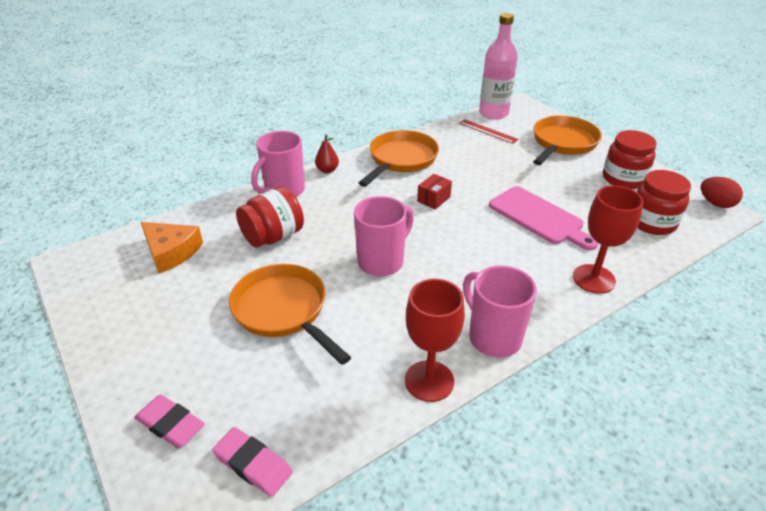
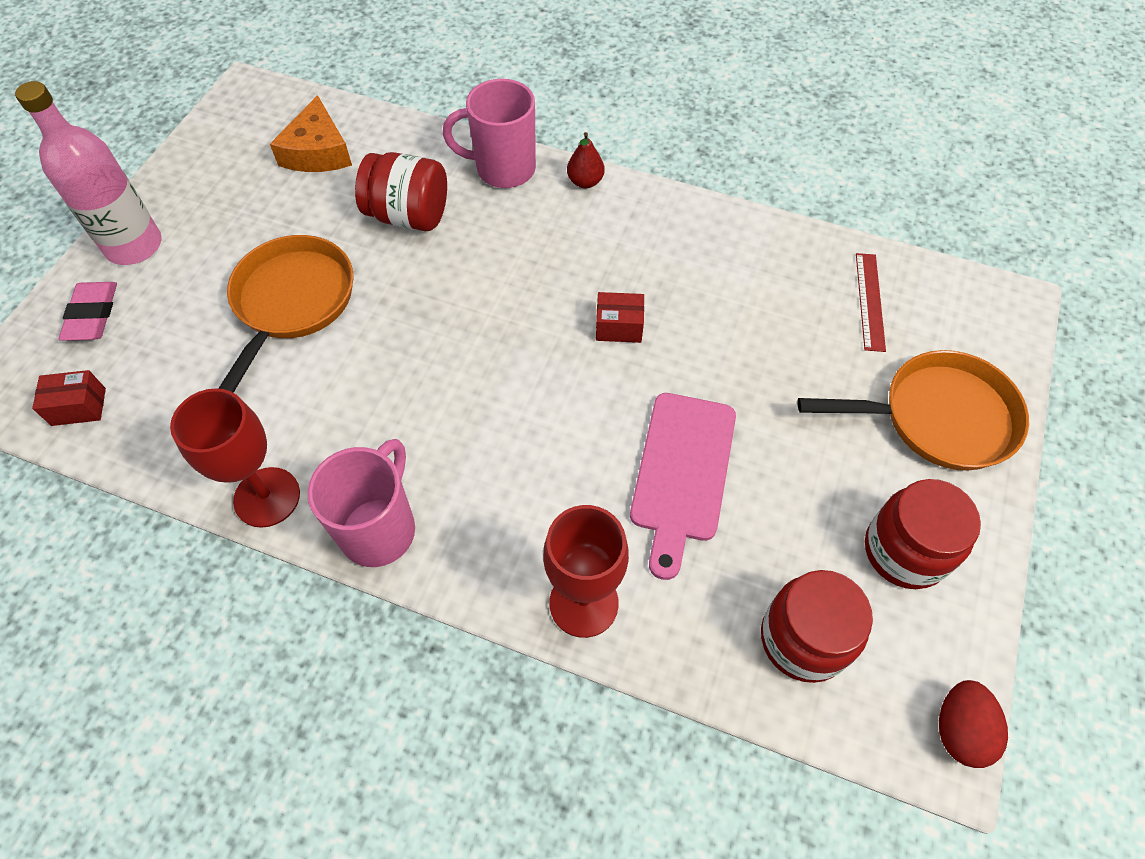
camera: 55 degrees right, 20 degrees up
(253, 464) = (79, 407): pink eraser -> red box
(382, 261) = (440, 343): pink mug -> none
(401, 160) = (683, 241): orange pan -> none
(493, 113) = (937, 282): pink bottle -> pink bottle (134, 246)

